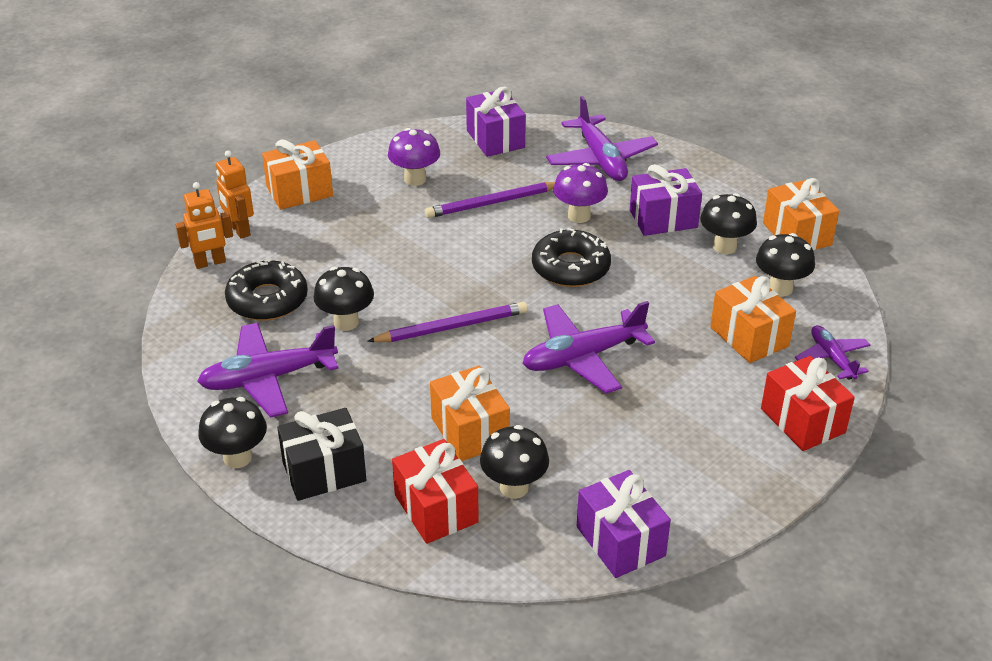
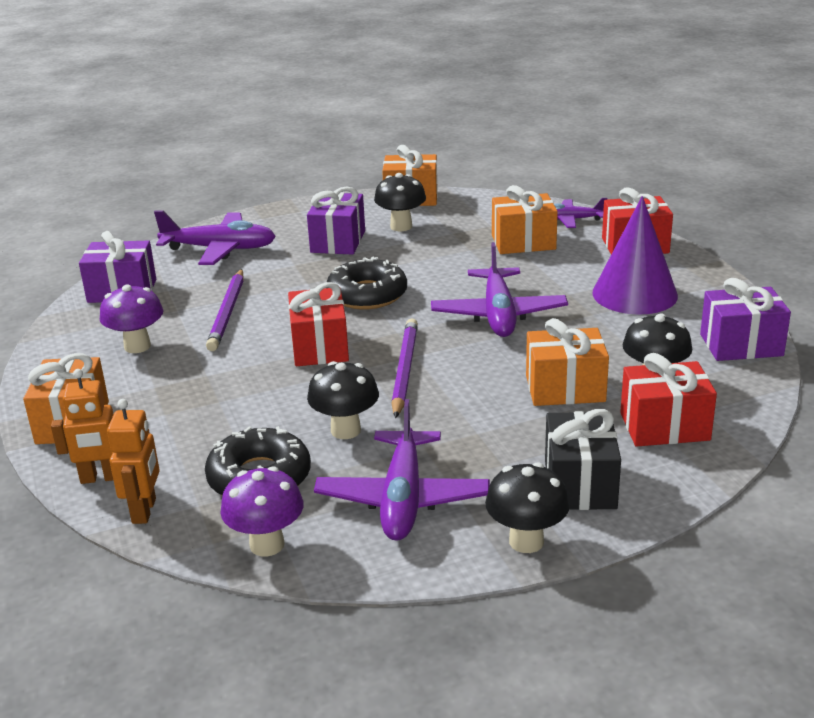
camera: 65 degrees left, 10 degrees down
(464, 270) = (320, 347): none -> red gift
(579, 216) = (294, 276): purple mushroom -> purple mushroom (267, 545)
(685, 442) = (634, 294): none -> purple cone
(780, 288) = (473, 218): black mushroom -> none

